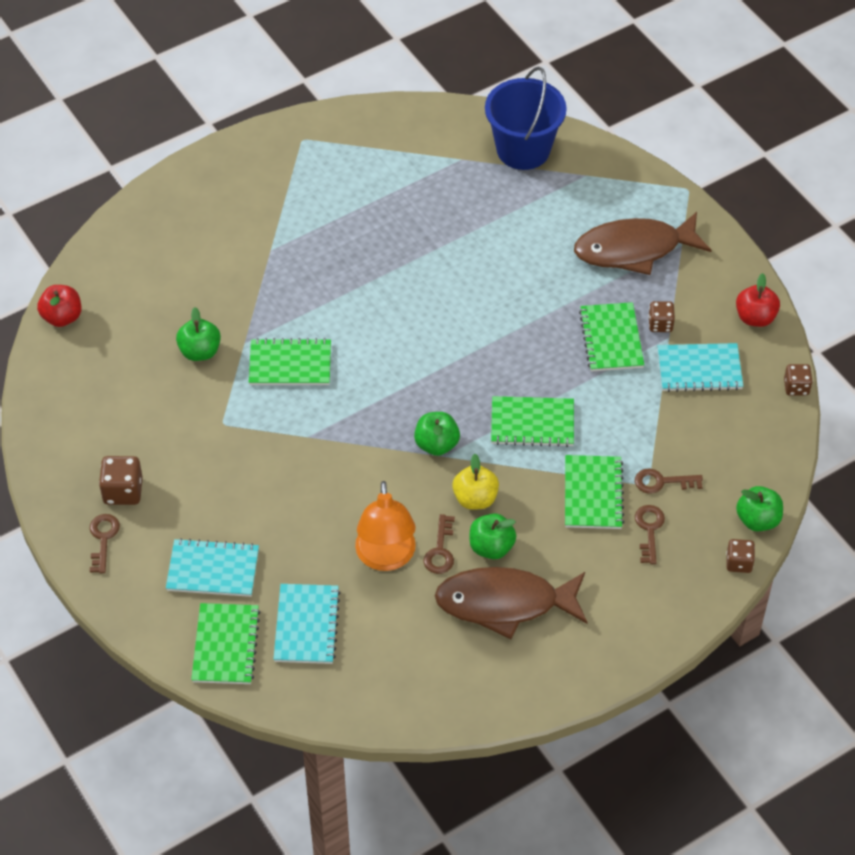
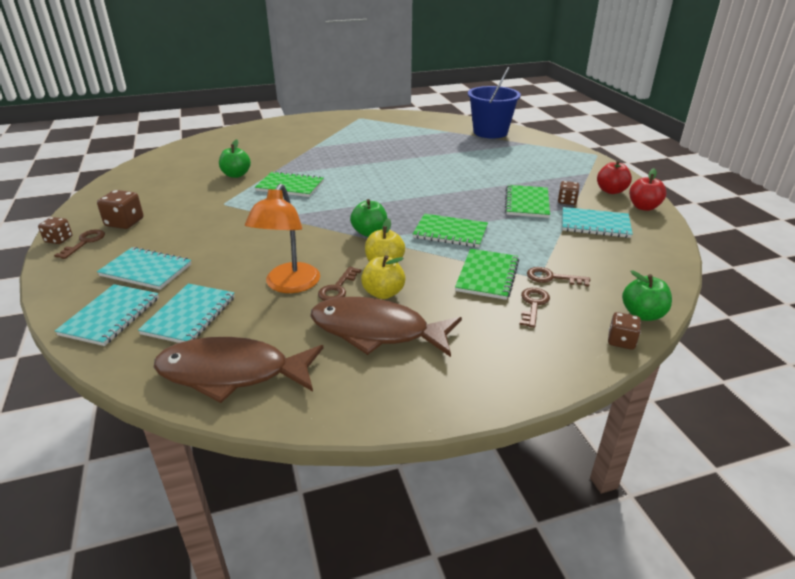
camera: 15 degrees right, 20 degrees down
(62, 317) = (167, 154): red apple -> red apple (611, 191)
(226, 645) = (110, 316): green notebook -> turquoise notebook
(491, 547) = (383, 293): green apple -> yellow apple
(634, 249) = (553, 171): brown fish -> brown fish (231, 373)
(796, 387) = (679, 243): brown dice -> brown dice (59, 239)

